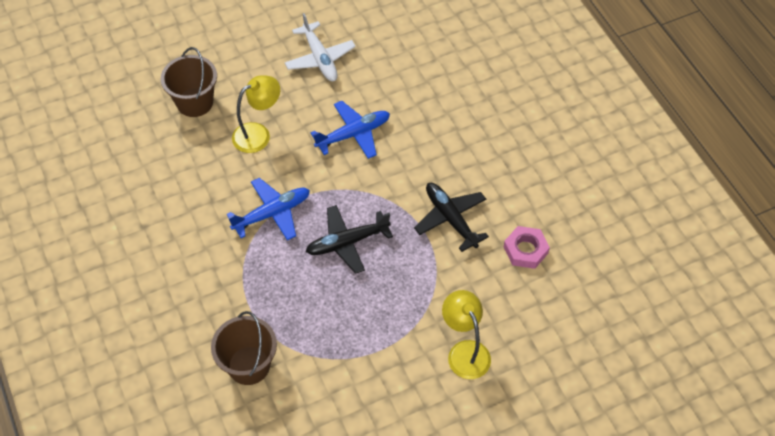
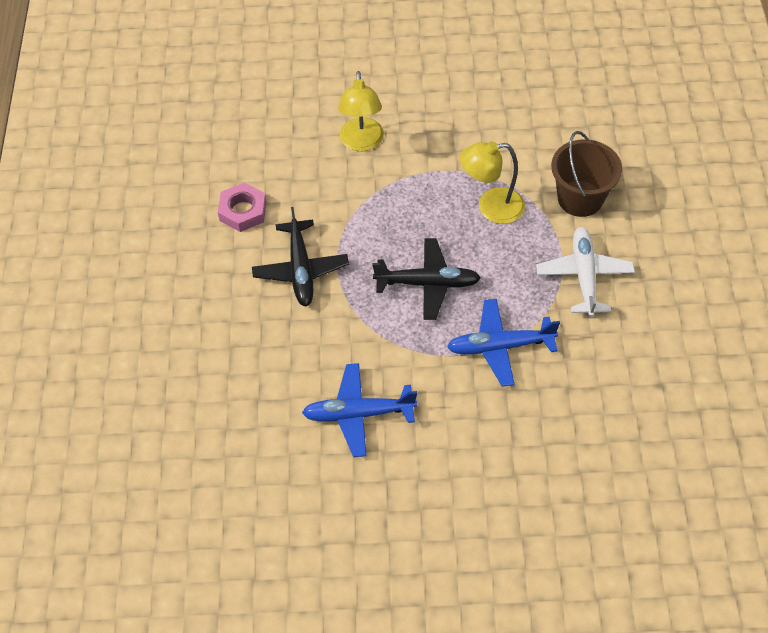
camera: 155 degrees left, 0 degrees up
(195, 102) = (551, 544): brown bucket -> none
(258, 134) = (479, 460): yellow lamp -> yellow lamp (491, 207)
(320, 58) = (349, 551): white plane -> white plane (584, 276)

